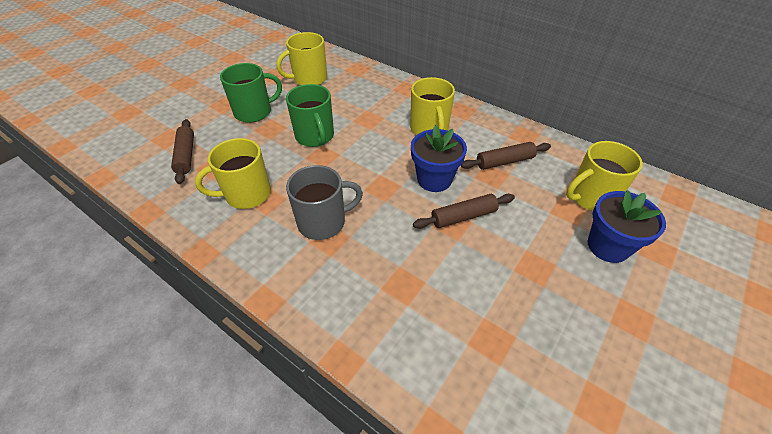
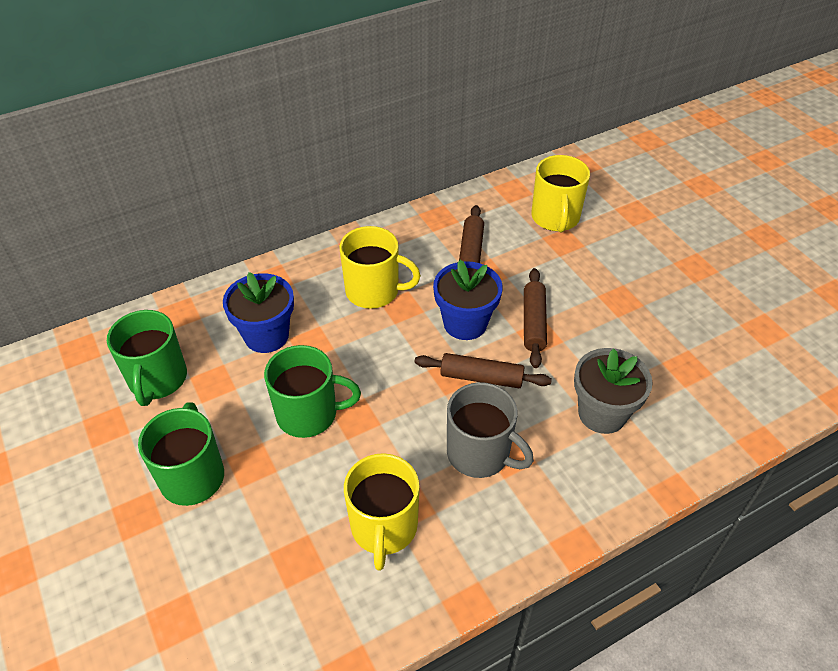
camera: 65 degrees left, 0 degrees up
(186, 155) = (244, 596): brown rolling pin -> brown rolling pin (481, 377)
(309, 79) = (157, 379): yellow mug -> green mug
(323, 222) = (479, 453): grey mug -> grey mug turned 120 degrees clockwise
(399, 286) = (602, 413): none -> grey flower pot
(608, 246) = (618, 240): blue flower pot -> blue flower pot (266, 336)

